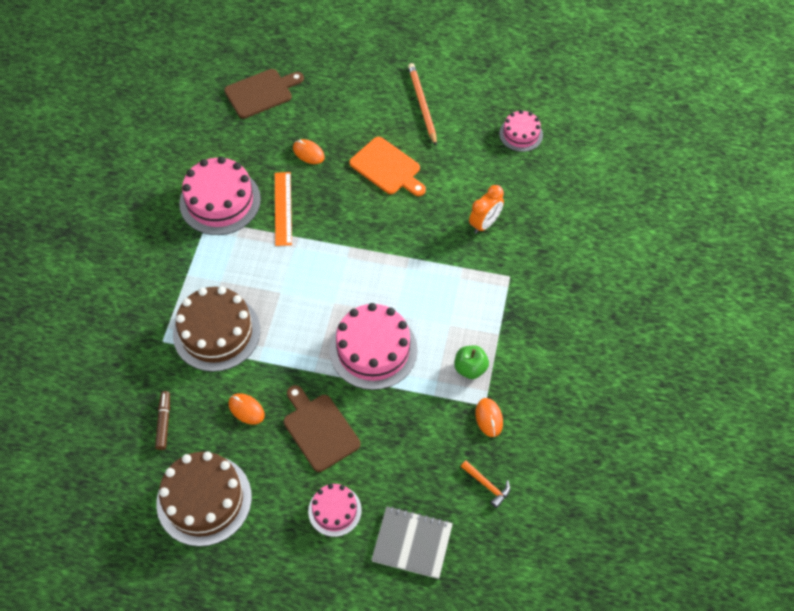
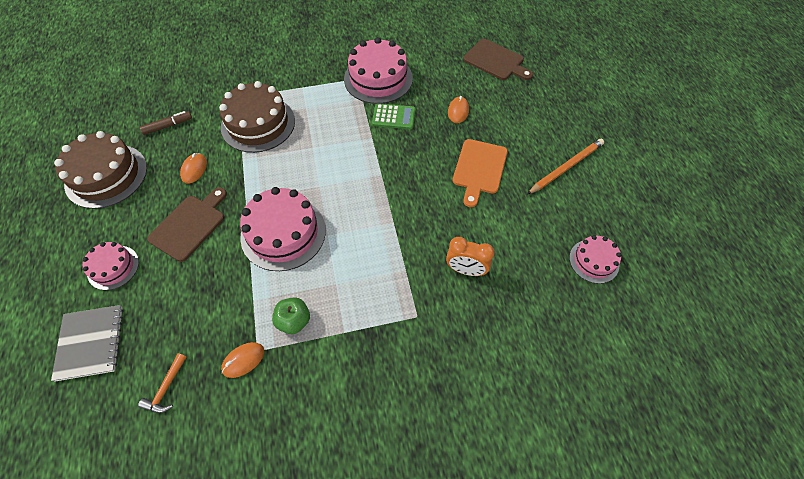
camera: 65 degrees right, 0 degrees up
(282, 208) = (393, 117): orange ruler -> green calculator

